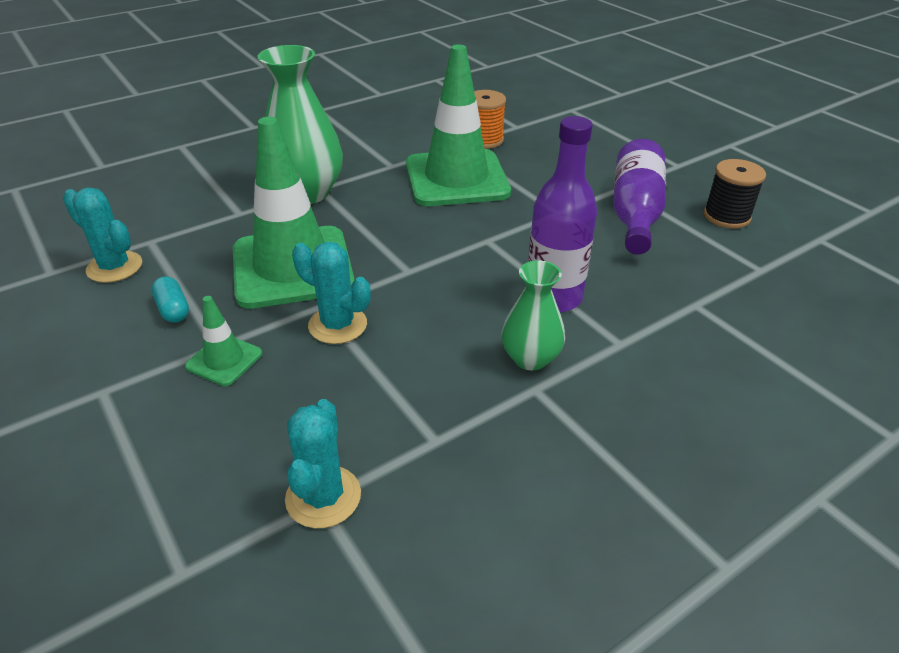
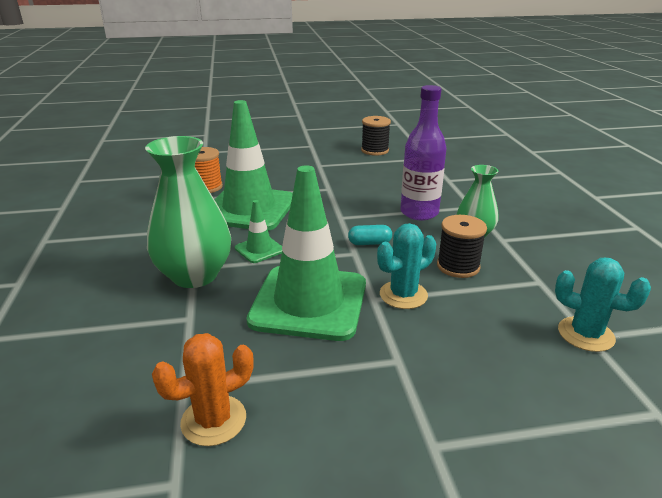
camera: 65 degrees left, 10 degrees down
(114, 267) = (213, 420): turquoise cactus -> orange cactus
(173, 309) = (326, 382): turquoise capsule -> turquoise capsule (369, 243)
(224, 360) = (420, 359): green traffic cone -> green traffic cone (259, 249)
(428, 357) = (458, 266): none -> black spool
(635, 213) = (350, 169): purple bottle -> none

